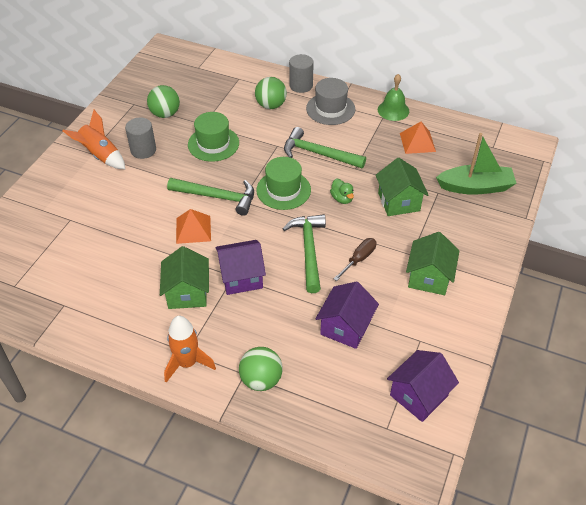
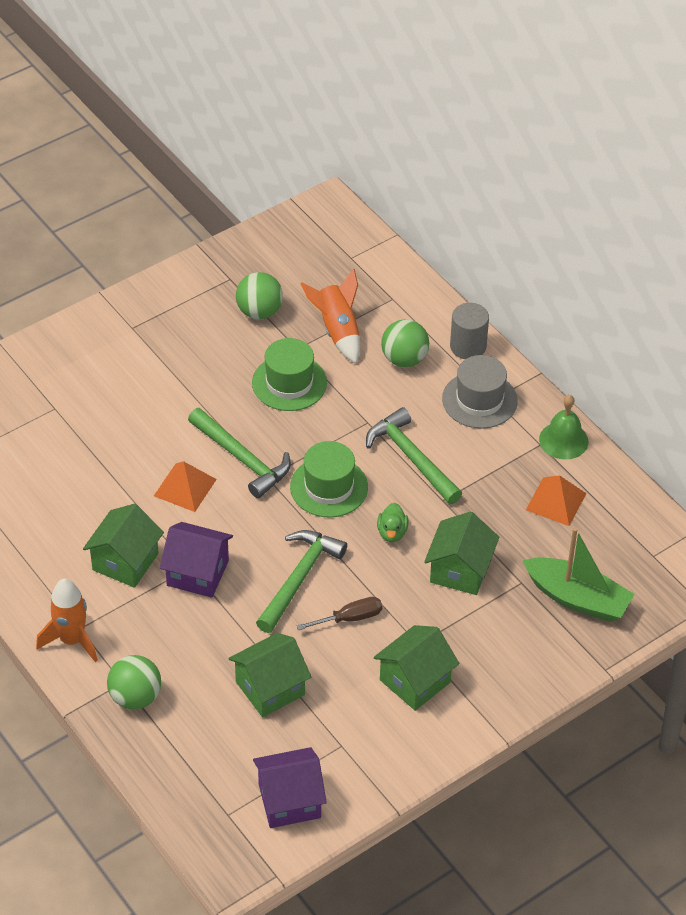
camera: 30 degrees right, 0 degrees up
(100, 155) = (142, 337): orange rocket -> orange rocket (337, 330)
(143, 150) = (197, 353): grey cylinder -> none
(345, 327) = (270, 688): purple house -> green house

